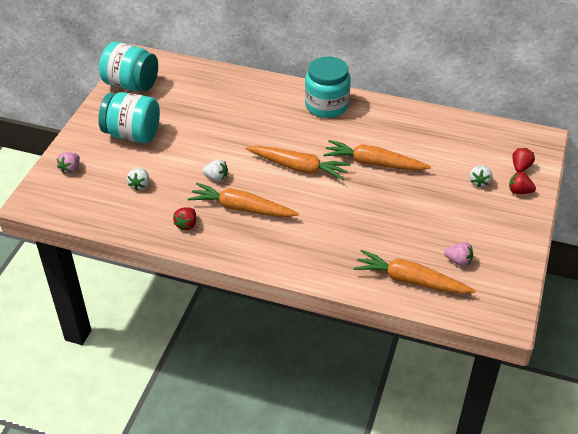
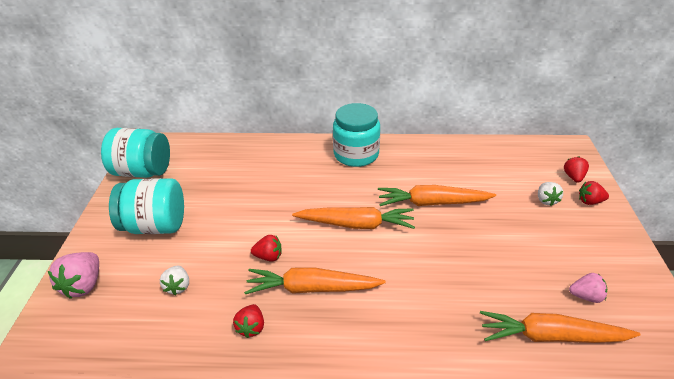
camera: 15 degrees left, 5 degrees down
(70, 169) = (84, 285): pink strawberry -> pink strawberry, size x1.58
(216, 178) = (268, 256): white strawberry -> red strawberry

